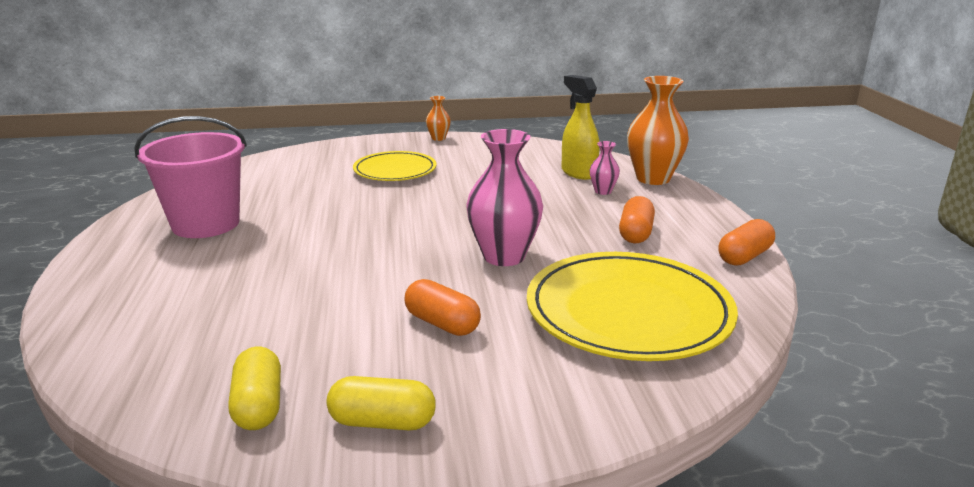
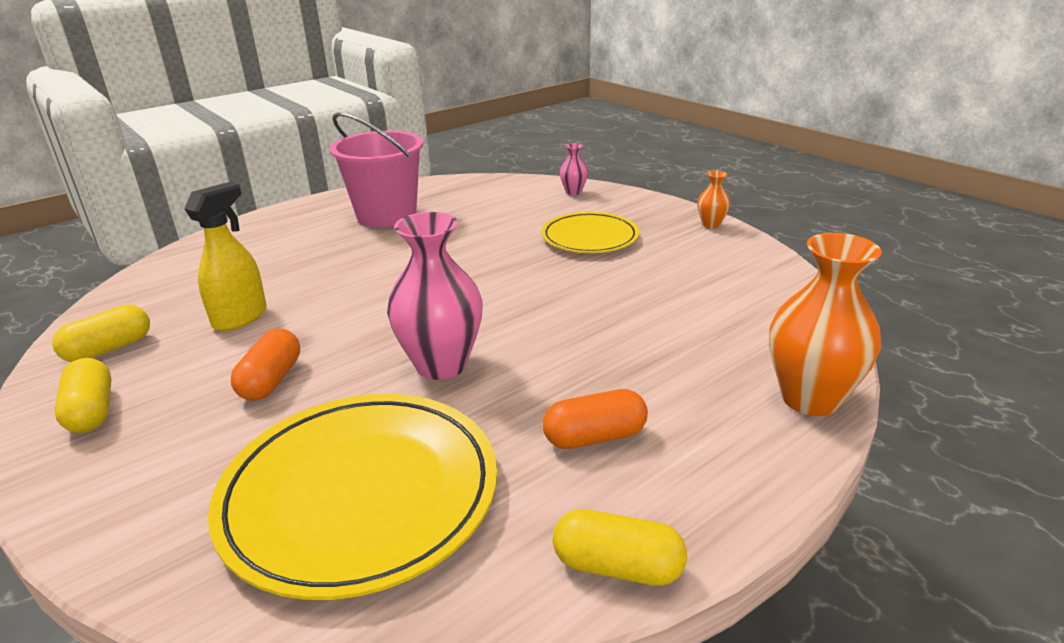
camera: 60 degrees right, 5 degrees up
(578, 173) = (741, 335): yellow spray bottle -> yellow spray bottle (240, 317)
(603, 191) = (703, 371): pink vase -> pink vase (573, 192)
(744, 257) = (617, 566): orange capsule -> yellow capsule

